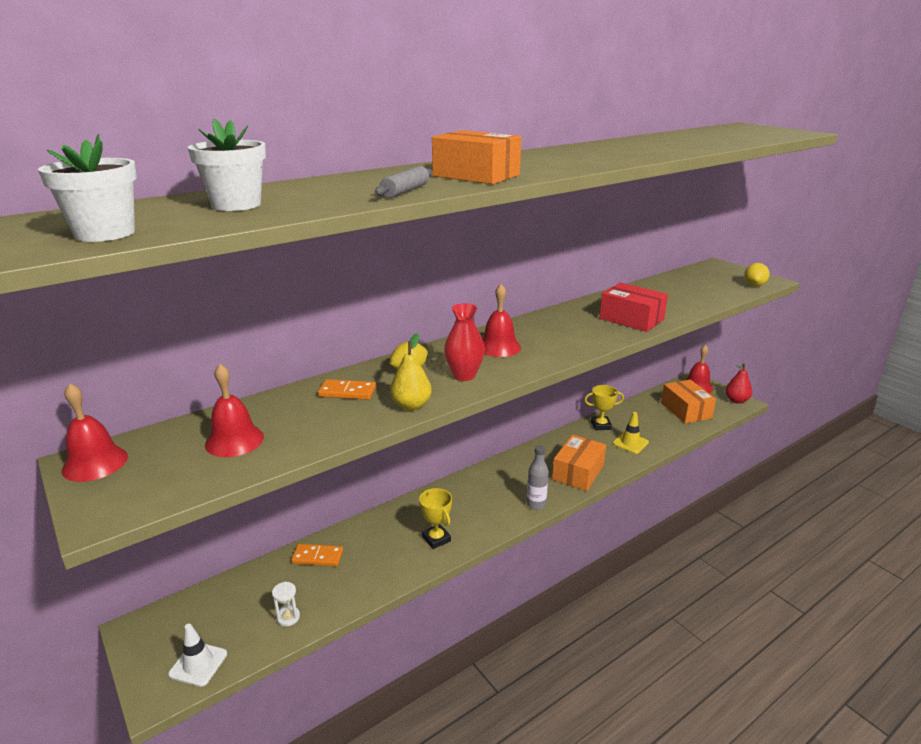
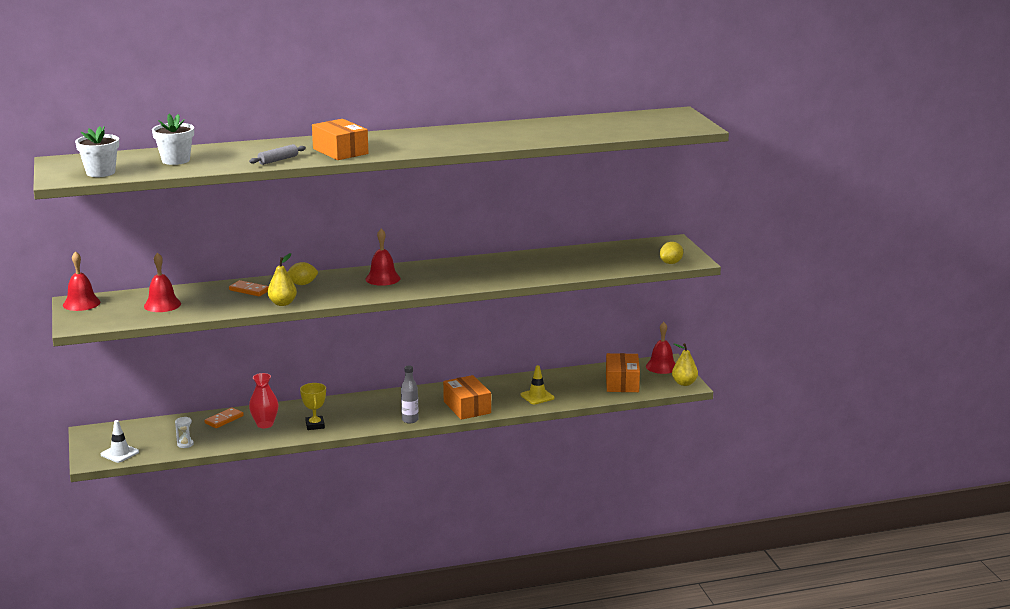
camera: 20 degrees right, 5 degrees down
(317, 557) = (224, 419): orange domino -> orange domino turned 75 degrees counterclockwise
(464, 375) = (336, 292): red vase -> red vase (265, 424)
(578, 472) = (467, 407): orange box -> orange box turned 75 degrees counterclockwise
(601, 425) = (526, 380): yellow trophy -> none
(631, 319) = (513, 274): red box -> none
(736, 400) = (684, 383): red pear -> yellow pear

